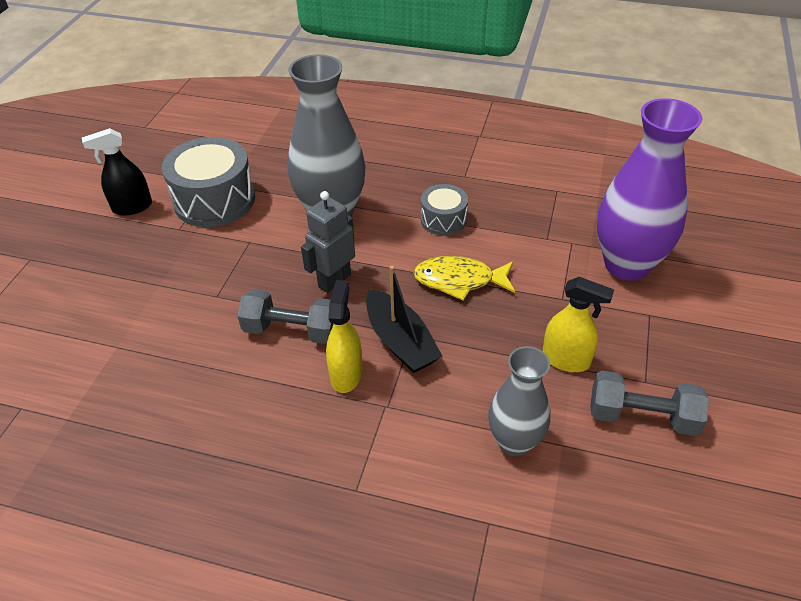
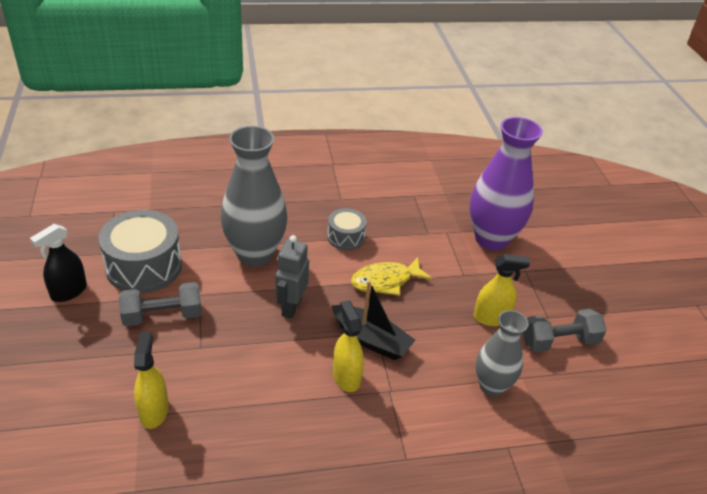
camera: 30 degrees left, 5 degrees down
(133, 346) = (154, 411): none -> yellow spray bottle
(292, 330) = (282, 356): grey dumbbell -> grey dumbbell (163, 316)

